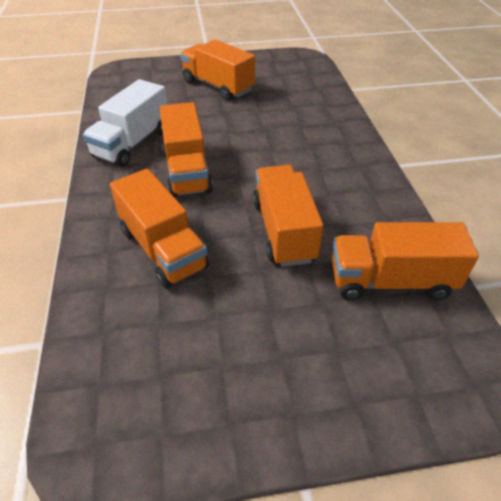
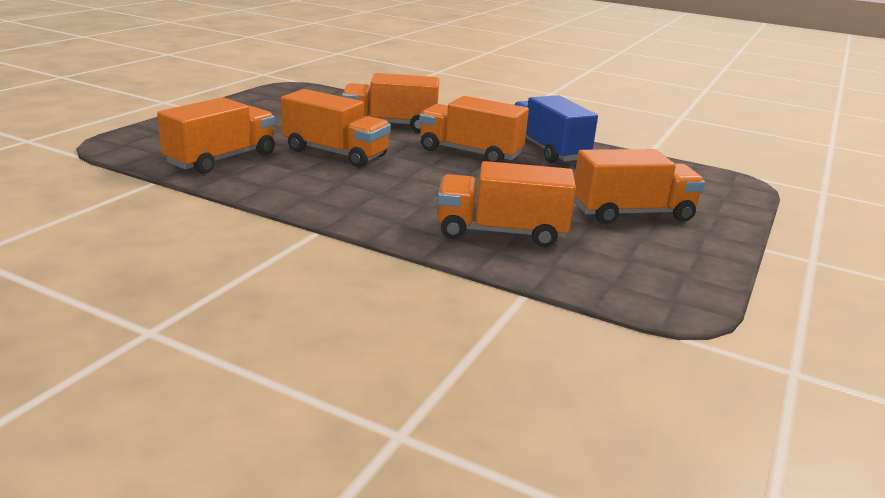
camera: 125 degrees right, 20 degrees down
(132, 143) = (547, 150): white truck -> blue truck
(305, 110) = (501, 232): none -> orange truck

